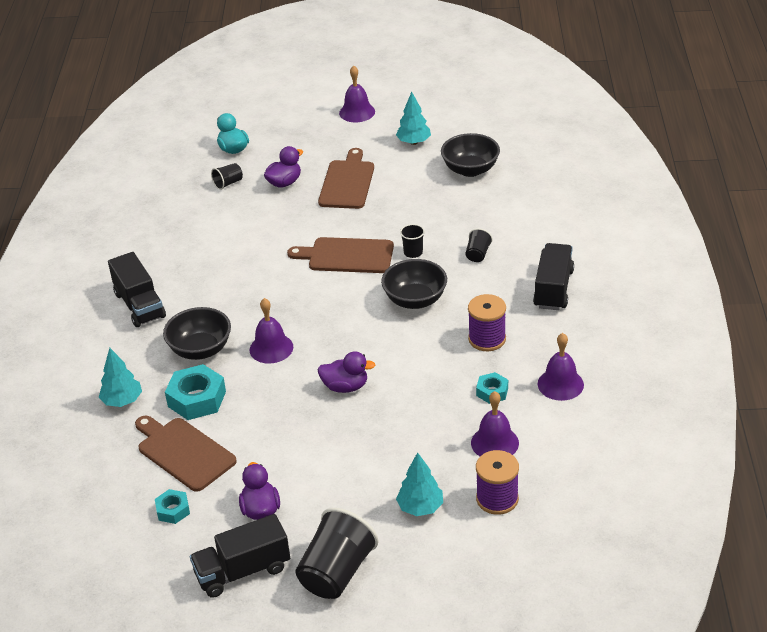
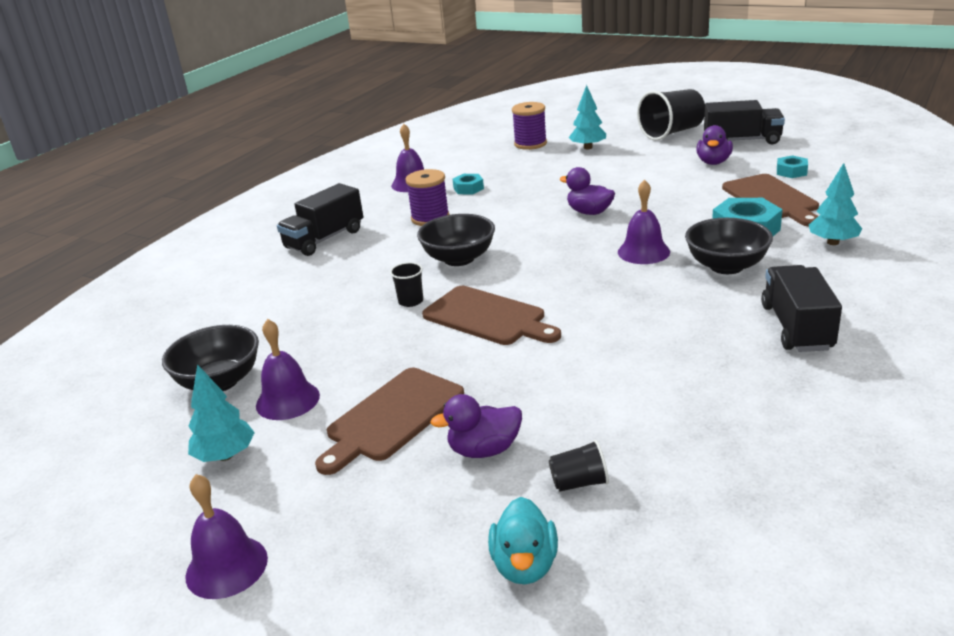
camera: 150 degrees left, 10 degrees down
(477, 254) = (348, 283): black cup -> none
(494, 443) = (500, 165): purple bell -> purple bell (287, 400)

